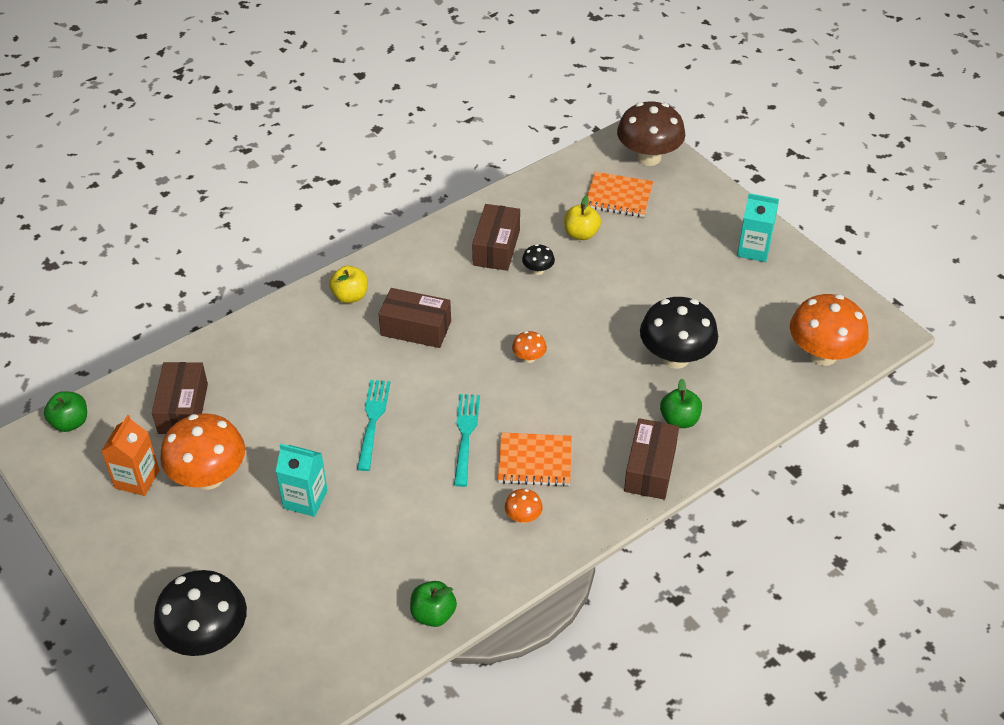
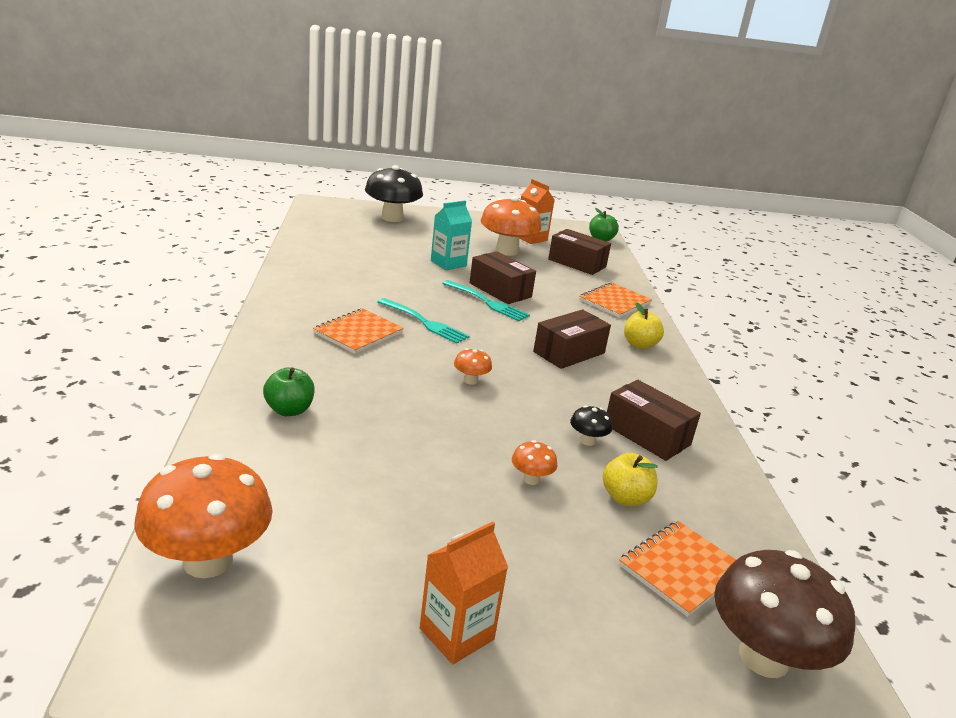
camera: 120 degrees right, 20 degrees down
(267, 342) = (614, 302): none -> orange notebook
(433, 614) = (301, 259): green apple -> none
(523, 517) = (318, 308): orange mushroom -> orange mushroom (531, 479)
(650, 469) = (267, 369): brown box -> brown box (500, 290)
(675, 357) = (363, 452): black mushroom -> none
(753, 249) = (456, 634): turquoise carton -> orange carton

